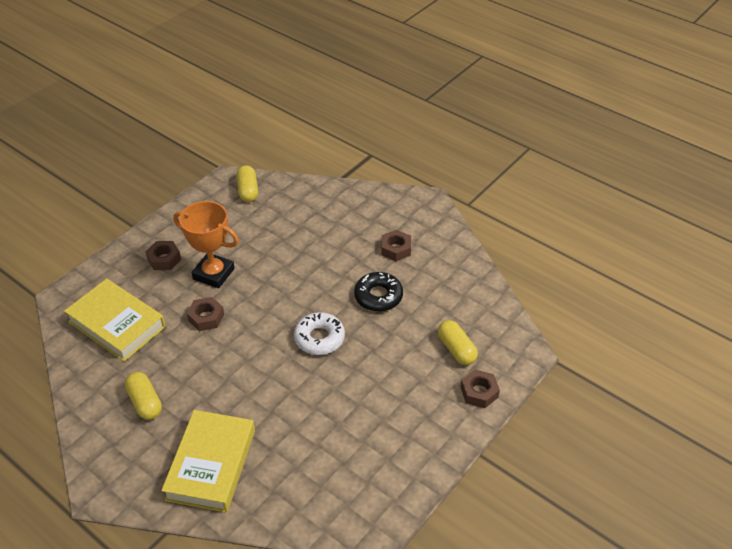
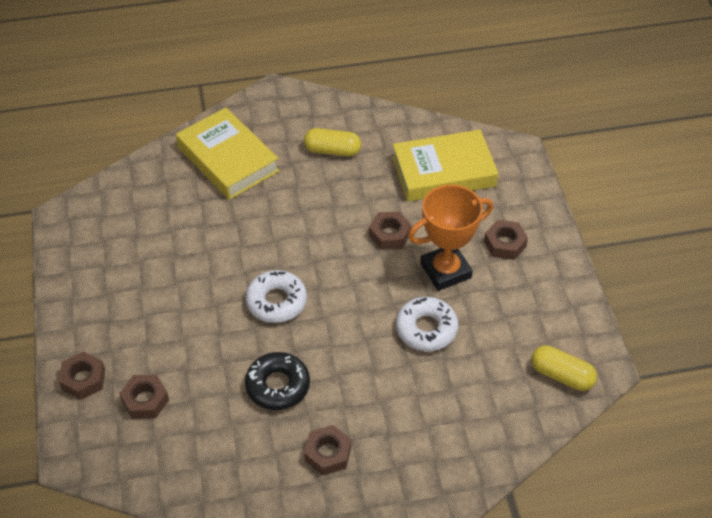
camera: 130 degrees right, 5 degrees up
(269, 257) = (426, 329): none -> white donut
(456, 349) = (145, 400): yellow capsule -> brown nut

